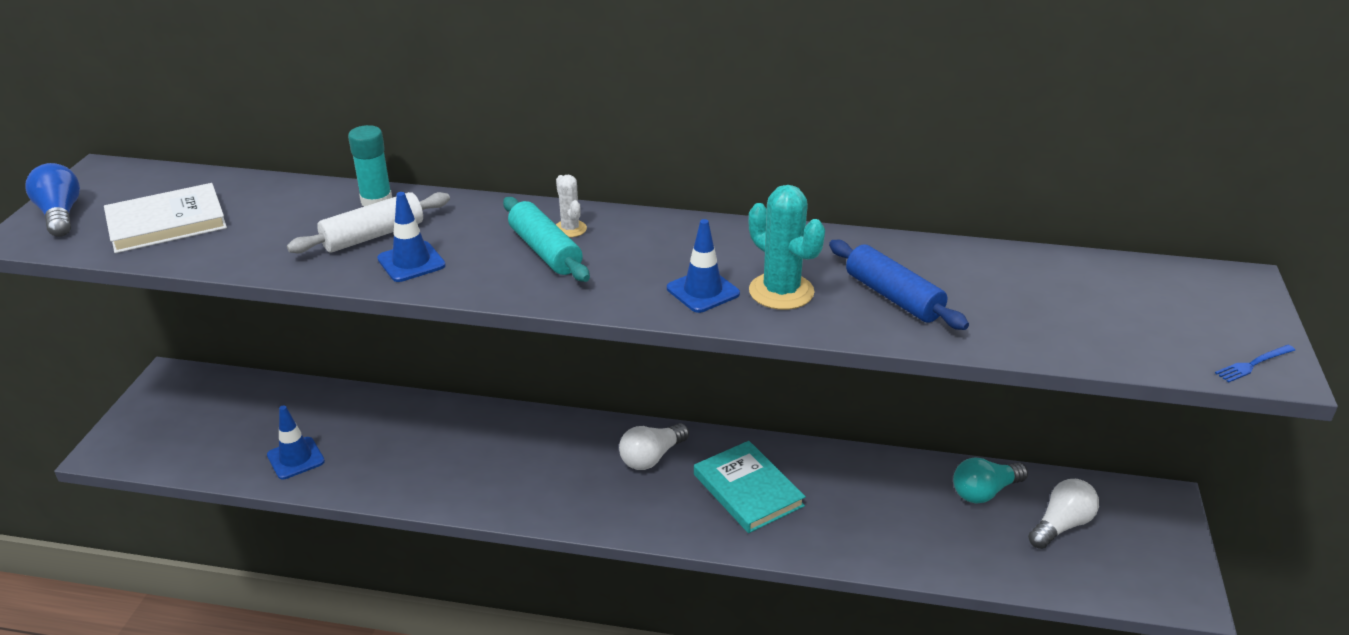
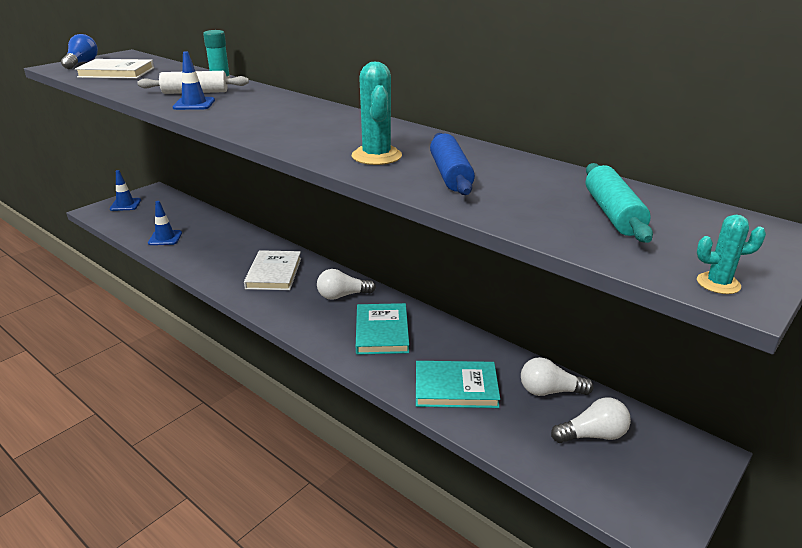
camera: 30 degrees right, 5 degrees down
(526, 457) = (274, 273): none -> white book
(545, 251) = (268, 113): turquoise rolling pin -> turquoise rolling pin (612, 213)
(570, 229) = (298, 108): white cactus -> none
(703, 291) = (327, 145): blue traffic cone -> blue traffic cone (125, 205)
(892, 529) = (456, 388): none -> turquoise book
(984, 492) = (550, 391): turquoise light bulb -> white light bulb
(1253, 364) = (718, 283): blue fork -> turquoise cactus

